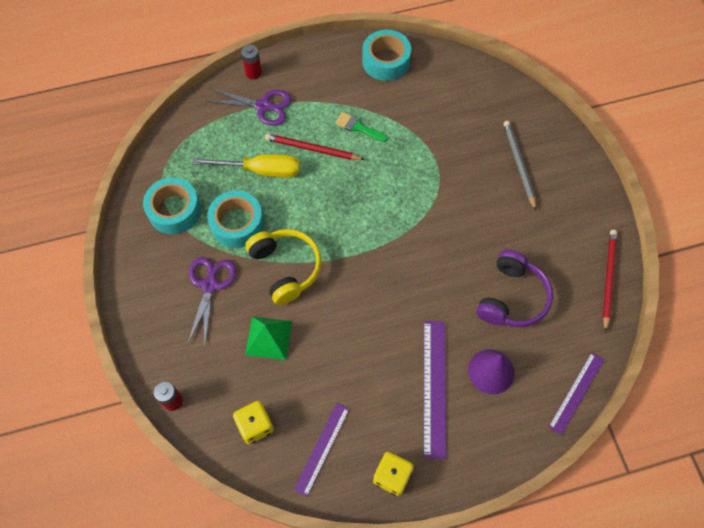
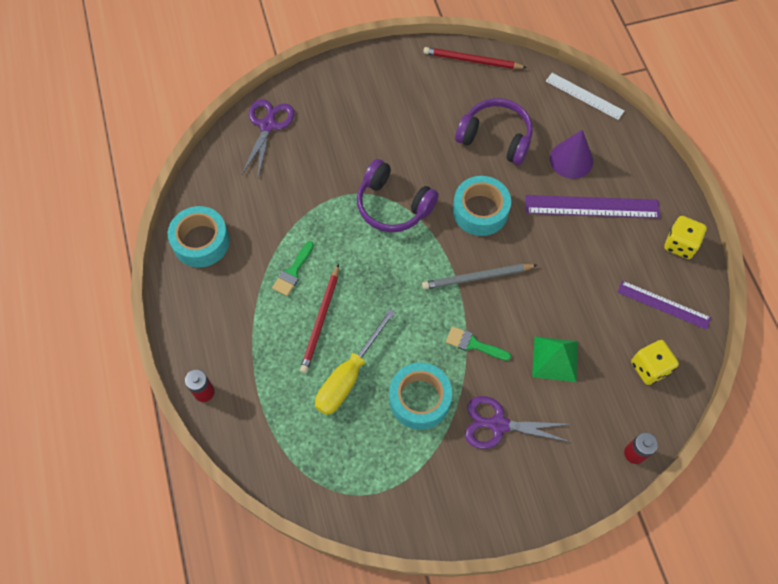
camera: 90 degrees left, 0 degrees up
(174, 210) = (403, 474): turquoise tape -> turquoise tape (480, 211)
(261, 170) = (348, 376): yellow screwdriver -> yellow screwdriver turned 150 degrees counterclockwise
(263, 106) = (257, 378): purple scissors -> purple scissors (268, 125)
(286, 268) = (473, 344): yellow headphones -> green brush
(427, 204) = (393, 205): none -> purple headphones
(519, 165) = (347, 121): grey pencil -> grey pencil (477, 277)
(576, 392) = (584, 96): purple ruler -> white ruler

